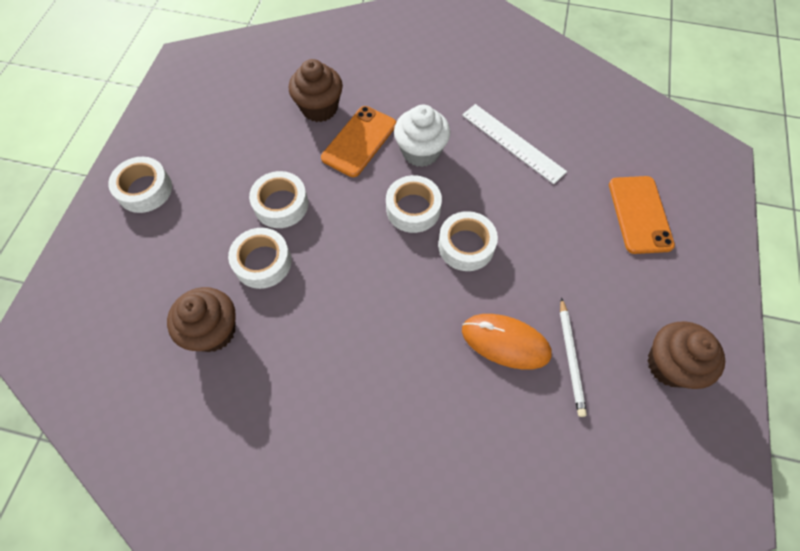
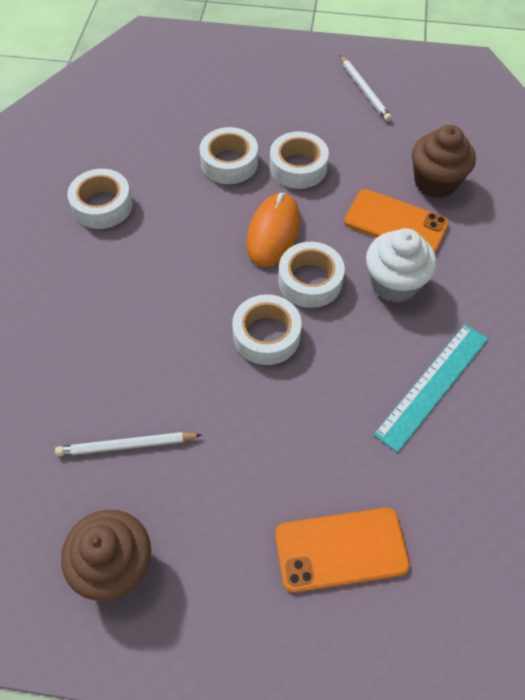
camera: 85 degrees right, 5 degrees down
(145, 190) = (300, 69): white tape -> white tape (102, 205)
(193, 141) = (364, 90): none -> white pencil
(213, 331) = (156, 140): brown cupcake -> none
(505, 342) = (146, 377): orange mouse -> orange mouse (273, 232)
(513, 143) = (433, 385): white ruler -> turquoise ruler

